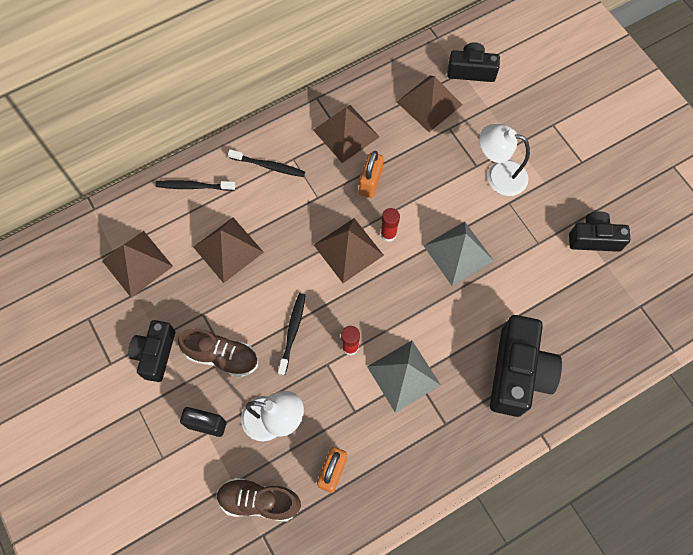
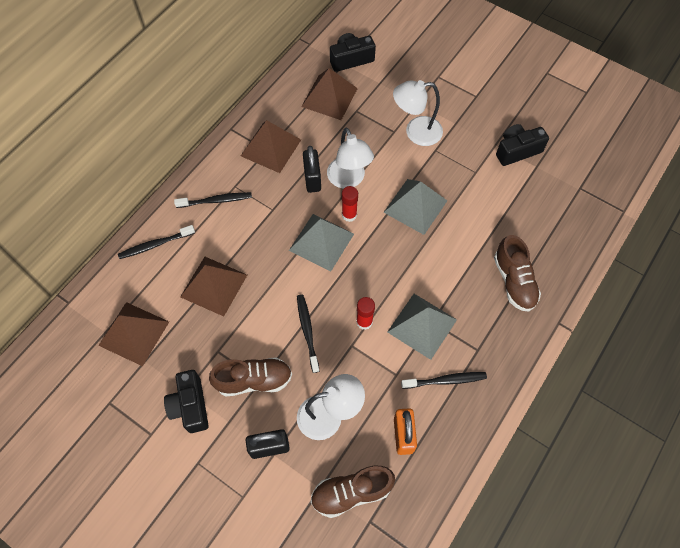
camera: 25 degrees left, 5 degrees down
(348, 250) = (321, 242): brown pyramid -> grey pyramid
(370, 182) = (312, 179): orange padlock -> black padlock
(399, 439) = (445, 380): none -> black toothbrush
(406, 198) = (349, 180): none -> white lamp
(518, 373) = (514, 281): black camera -> brown shoe

